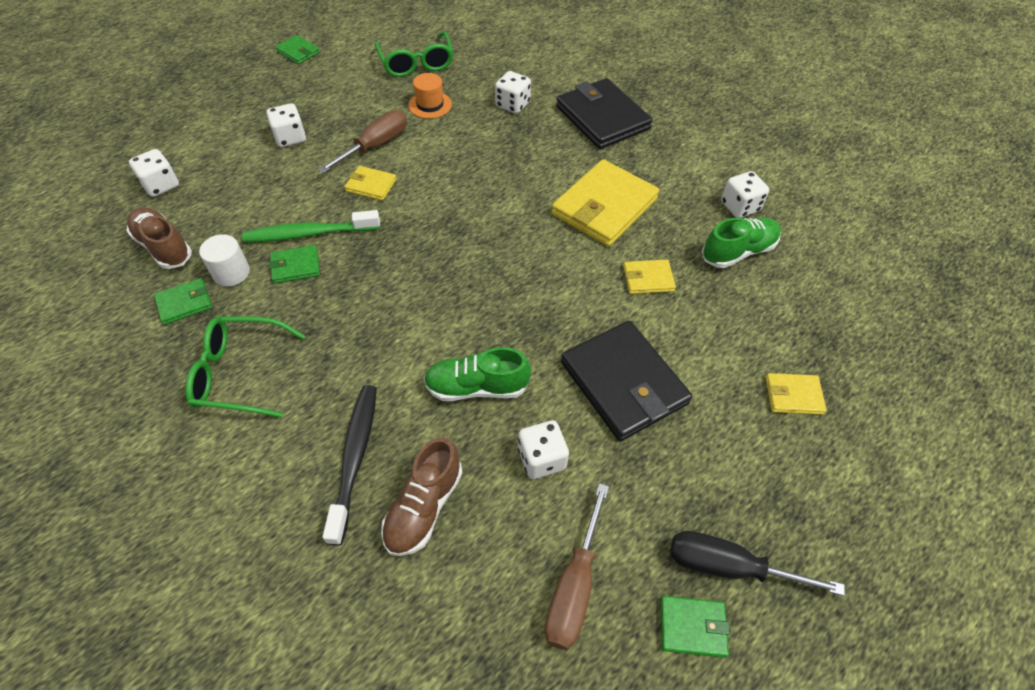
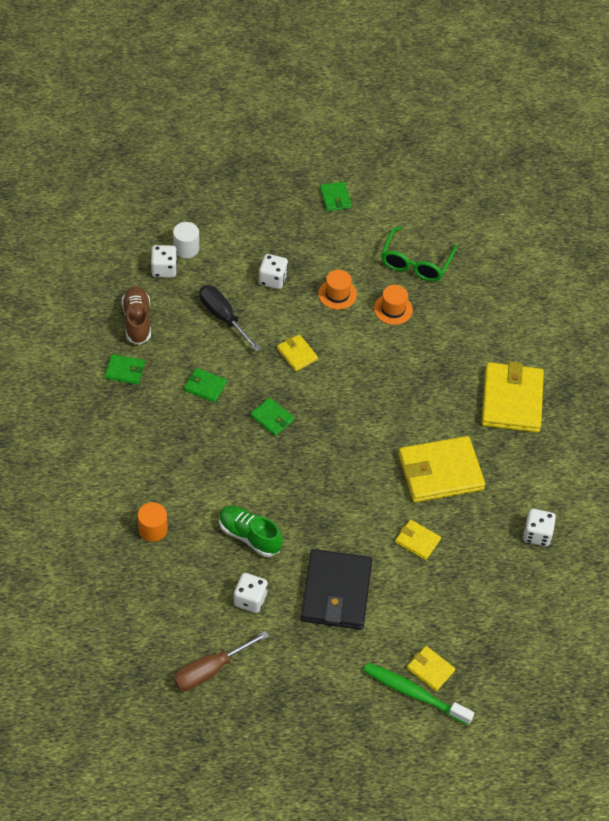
camera: 35 degrees right, 0 degrees up
(231, 273) = (164, 366): white cylinder -> white cylinder (186, 248)
(239, 373) = (126, 438): green glasses -> none
(309, 233) = (230, 367): green toothbrush -> green toothbrush (414, 693)
(355, 457) = (153, 529): black toothbrush -> orange cylinder
(366, 119) = (337, 294): none -> orange hat
(375, 146) = (325, 322): brown screwdriver -> none
(424, 507) = (168, 580): brown shoe -> none
(513, 105) = (455, 346): white dice -> none
(602, 118) = (511, 400): black wallet -> yellow wallet
(692, 627) = (251, 729): green wallet -> green wallet (272, 418)
(729, 566) = (297, 719): black screwdriver -> black screwdriver (223, 317)
(738, 252) = (498, 564): green shoe -> none

